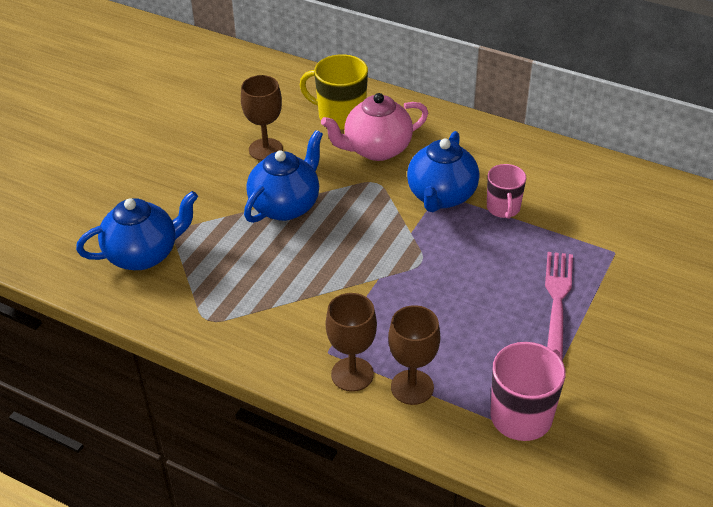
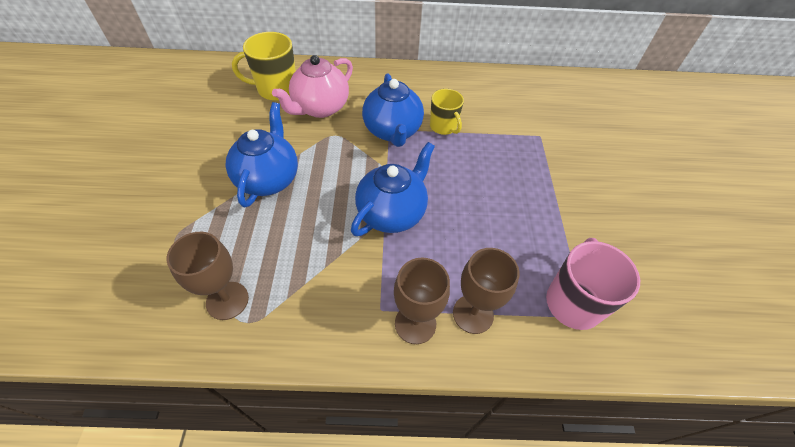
camera: 30 degrees left, 10 degrees up
(143, 254) = (148, 275): blue teapot -> blue teapot (392, 213)
(266, 149) = (225, 134): brown goblet -> brown goblet (227, 300)
(503, 208) = (443, 127): pink mug -> yellow mug
(557, 303) = (531, 190): pink fork -> none

